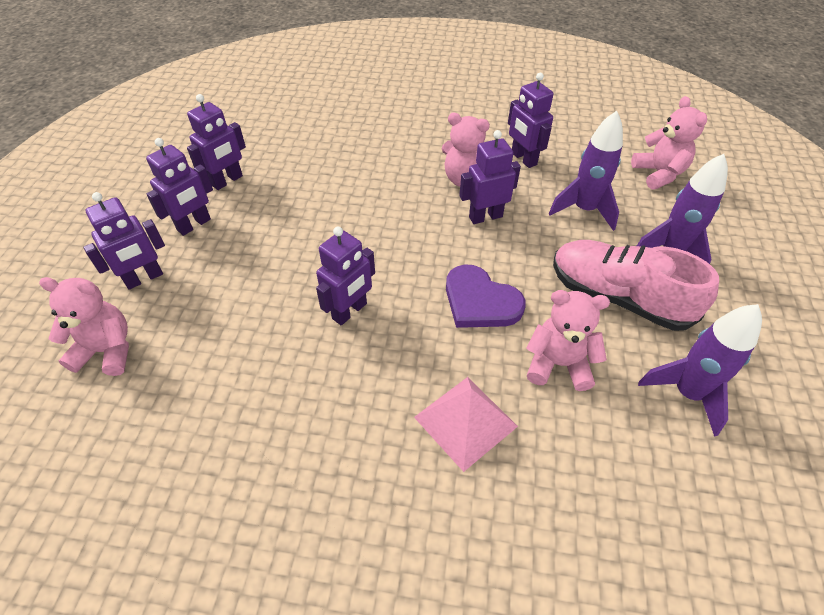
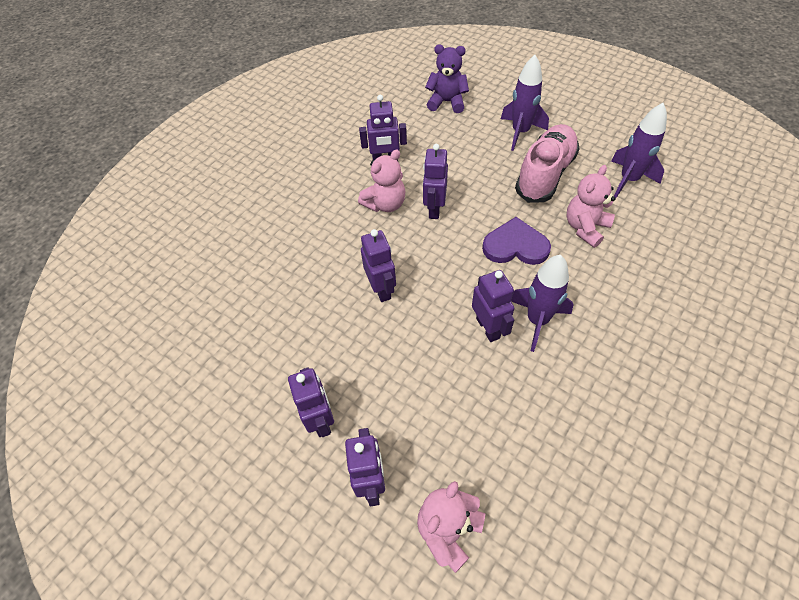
camera: 60 degrees left, 5 degrees up
(227, 181) = (274, 375): purple robot -> purple robot (381, 289)
(465, 421) = (612, 294): pink pyramid -> none
(480, 301) = (515, 246): purple heart -> purple heart turned 150 degrees counterclockwise
(584, 210) = (459, 154): purple rocket -> purple rocket (537, 320)
(618, 297) = (545, 174): pink shoe -> pink shoe turned 150 degrees clockwise
(659, 174) = (447, 102): pink teddy bear -> purple teddy bear

